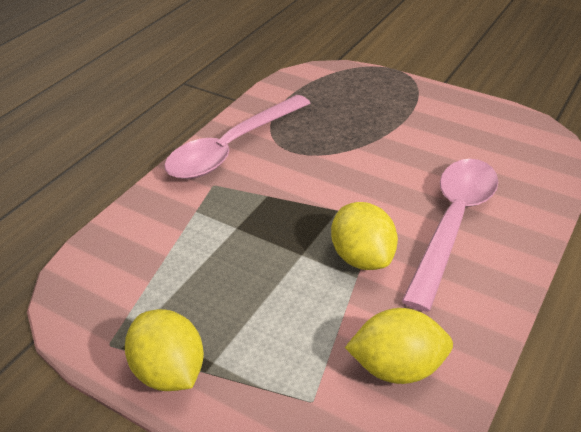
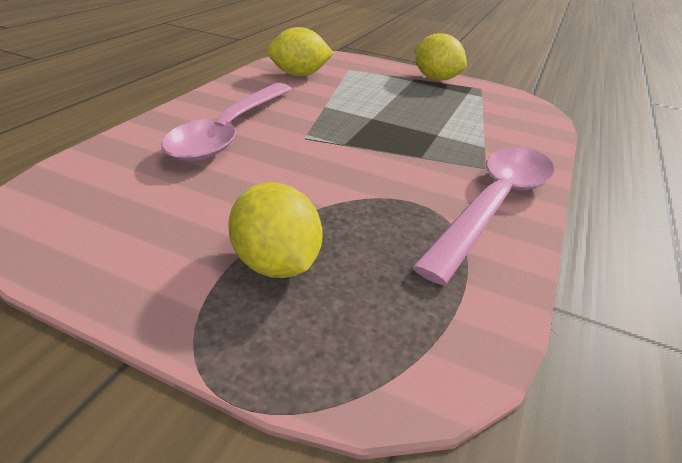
camera: 170 degrees right, 5 degrees down
(362, 257) = (320, 115): yellow lemon -> yellow lemon (276, 264)

